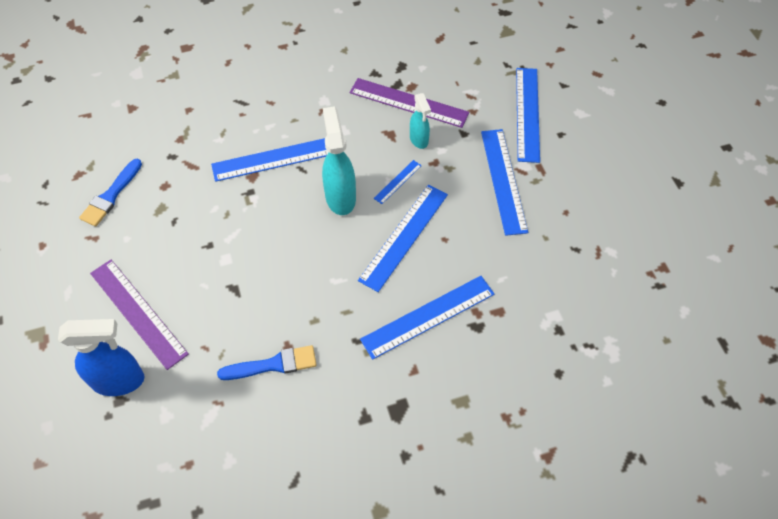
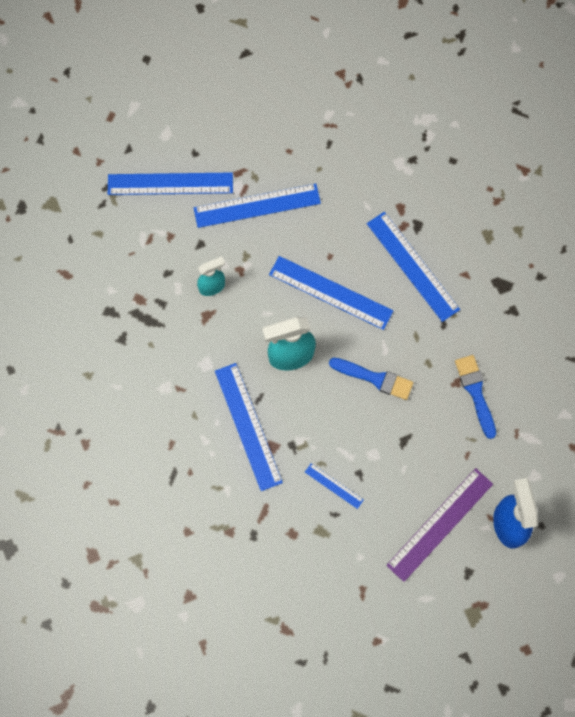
camera: 95 degrees left, 15 degrees up
(111, 196) = (310, 587): blue brush -> blue brush (375, 378)
(397, 182) = (267, 303): blue ruler -> blue ruler (334, 486)
(408, 103) = (163, 300): purple ruler -> none

